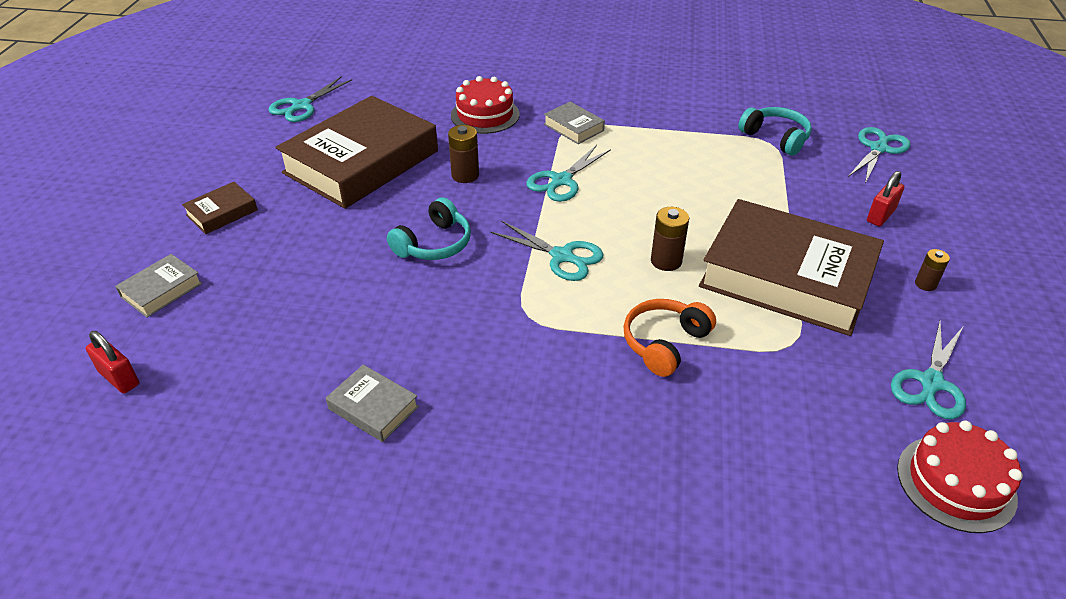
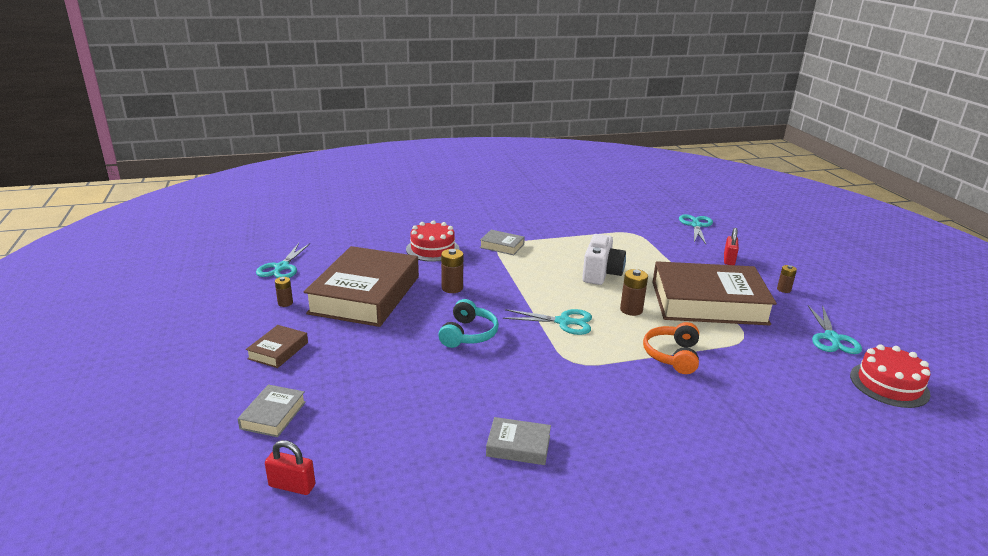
camera: 25 degrees left, 15 degrees down
(271, 154) = (285, 303): none -> brown battery
(561, 181) = (522, 279): turquoise scissors -> none
(671, 197) = (601, 274): none -> white camera
(776, 138) = (634, 230): turquoise headphones -> none

